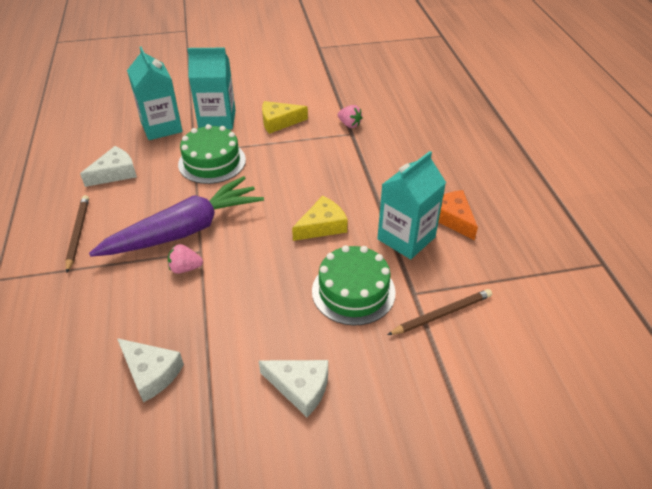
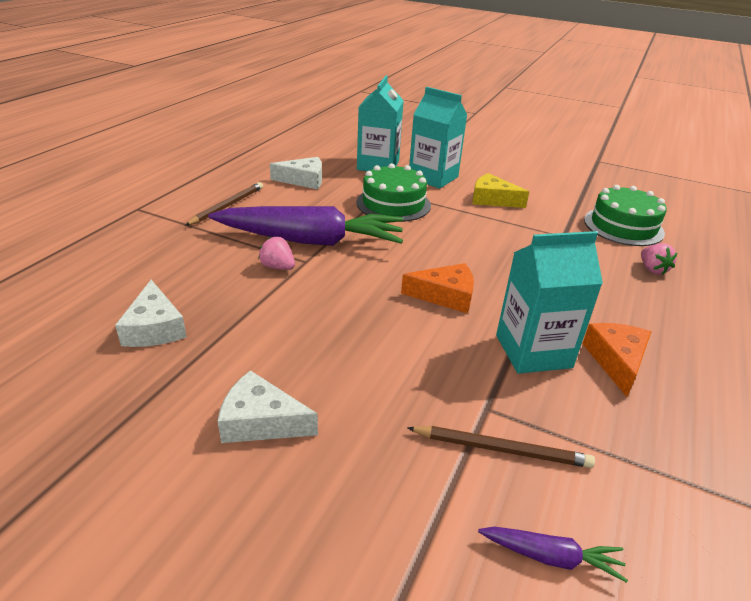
camera: 35 degrees right, 10 degrees down
(300, 388) = (261, 421): white cheese -> white cheese turned 135 degrees clockwise
(322, 226) = (445, 296): yellow cheese -> orange cheese
(349, 124) = (569, 228): pink strawberry -> pink strawberry (652, 269)
(353, 291) = (416, 368): green cake -> green cake (623, 226)
(509, 357) = (551, 557): none -> purple carrot

